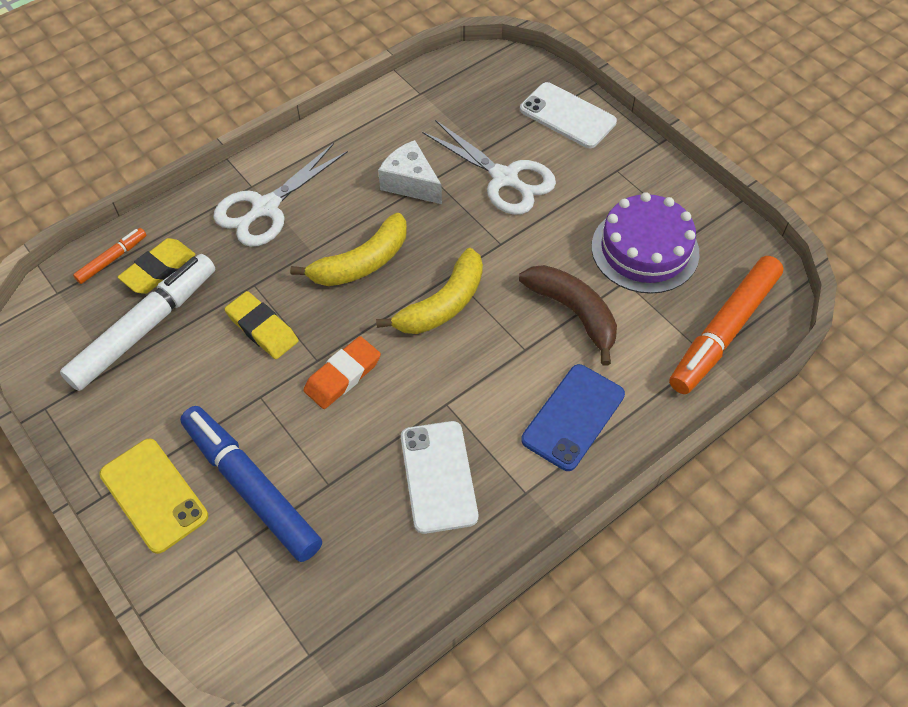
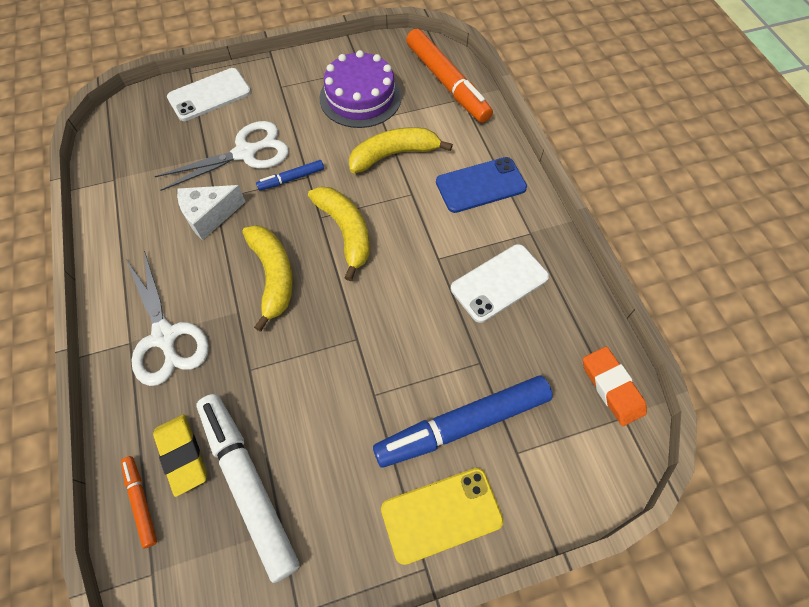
camera: 70 degrees left, 5 degrees up
(262, 328) = (302, 374): yellow eraser -> none
(343, 375) = (381, 323): orange eraser -> orange eraser (611, 387)
(438, 476) = (499, 283): white phone -> white phone turned 45 degrees counterclockwise
(490, 230) = (291, 179): none -> blue marker
(573, 417) = (480, 185): blue phone -> blue phone turned 75 degrees counterclockwise
(574, 313) = (394, 154): brown banana -> yellow banana

